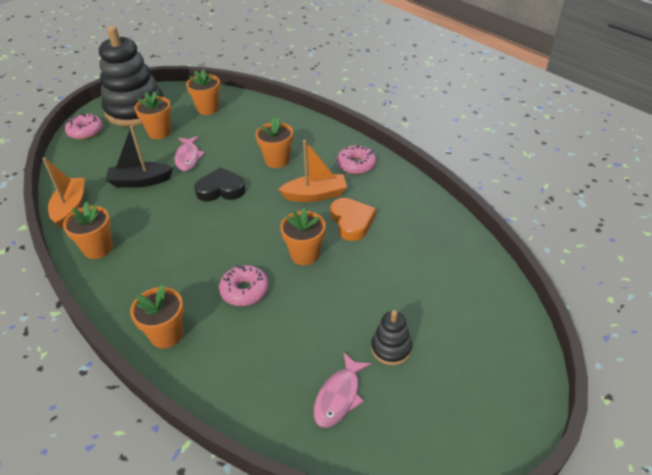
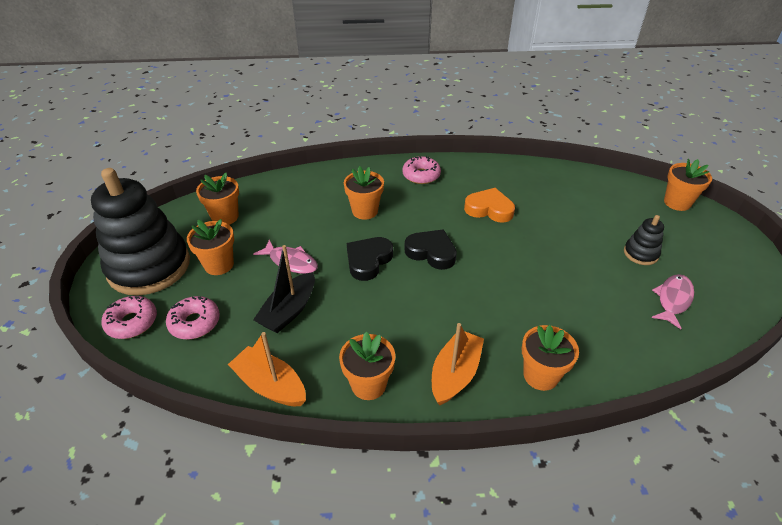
camera: 55 degrees left, 0 degrees up
(244, 291) = (522, 302): pink donut -> pink donut (195, 323)
(260, 215) = (431, 252): none -> black heart
(305, 254) = (506, 250): orange flower pot -> orange flower pot (677, 203)
(315, 195) = (436, 212): orange boat -> orange boat (455, 374)
(339, 396) = (673, 300): pink fish -> pink fish turned 120 degrees counterclockwise

